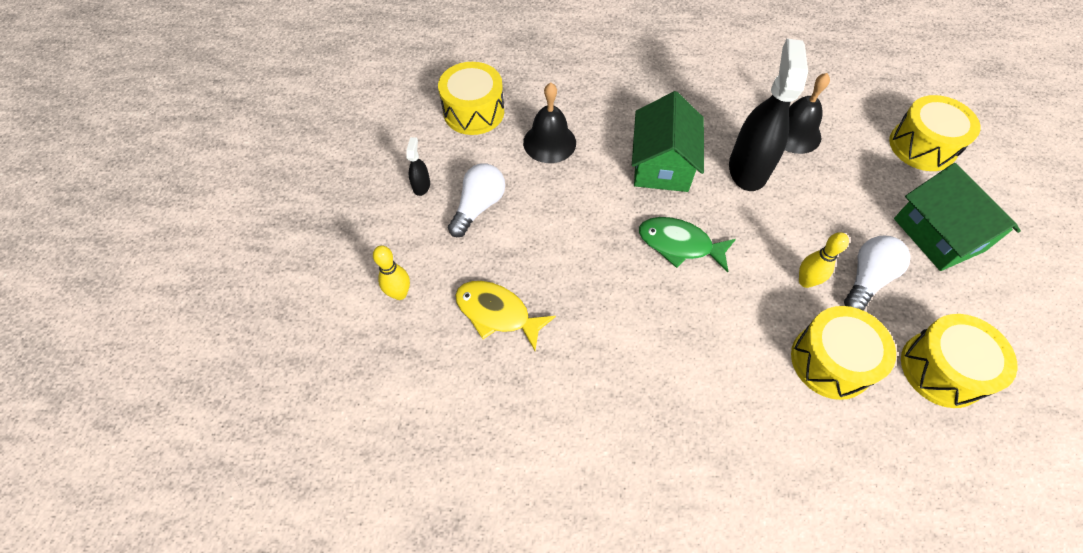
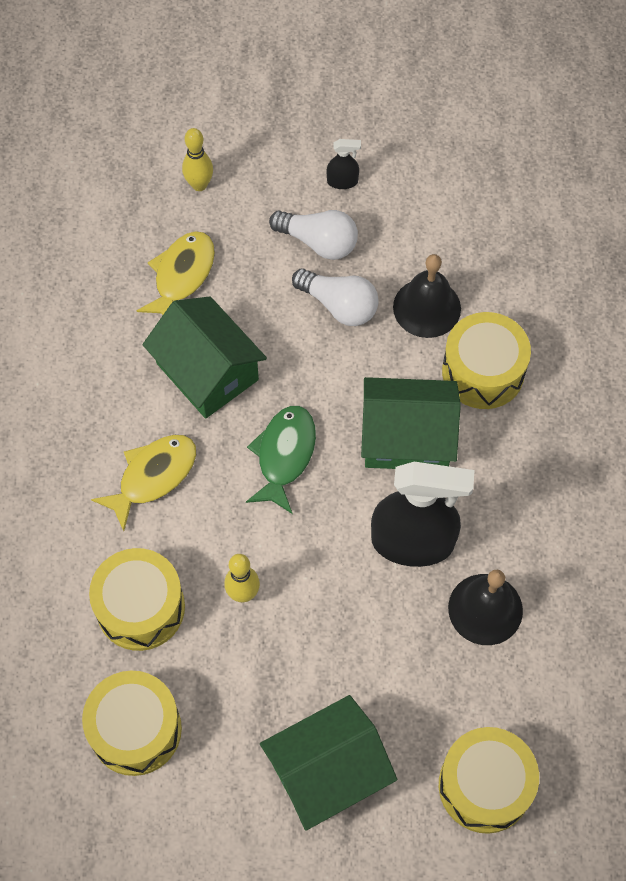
camera: 85 degrees right, 5 degrees up
(474, 112) = (467, 219): yellow drum -> yellow drum (483, 372)
(599, 297) = (207, 371): none -> green house
(704, 346) = (153, 476): none -> yellow fish
(866, 279) = (251, 666): white light bulb -> white light bulb (339, 305)

